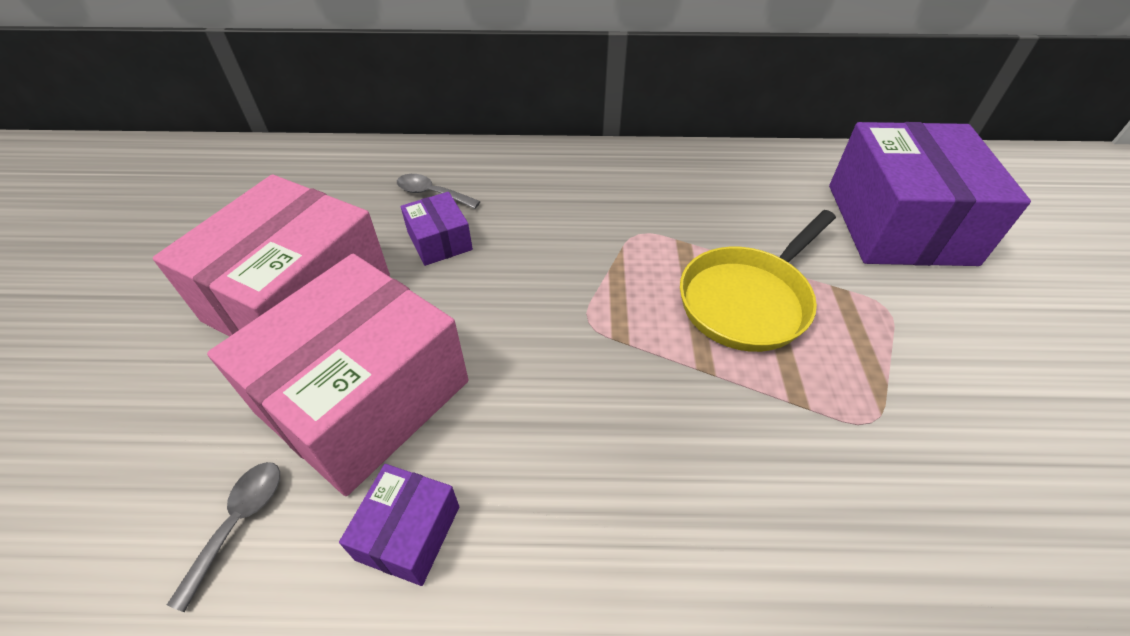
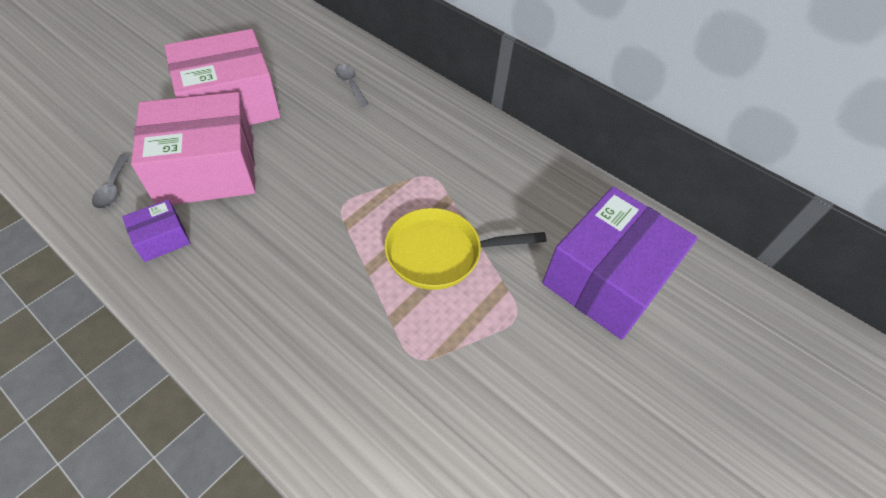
camera: 35 degrees right, 5 degrees up
(239, 522) = (113, 188): grey spoon -> grey spoon turned 120 degrees clockwise
(439, 241) = (323, 114): purple box -> none

